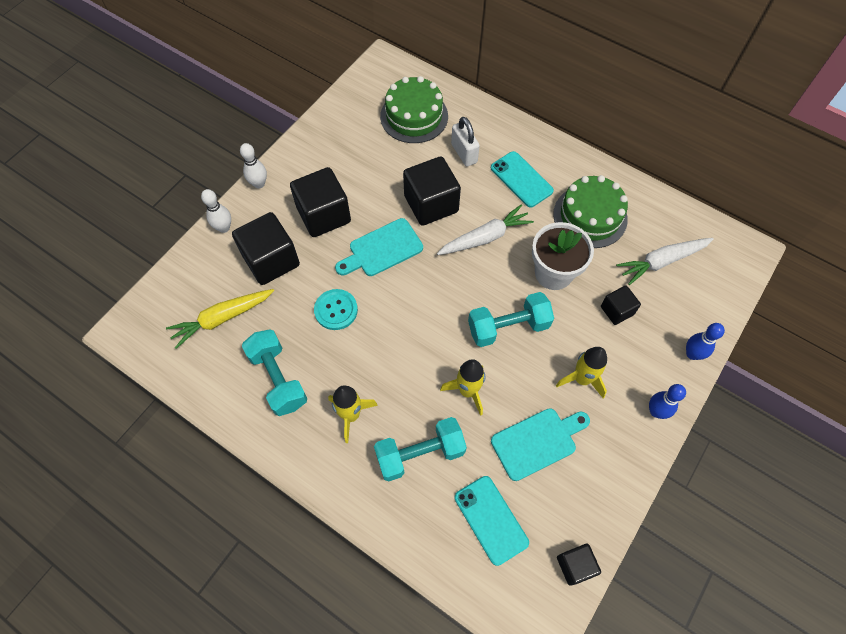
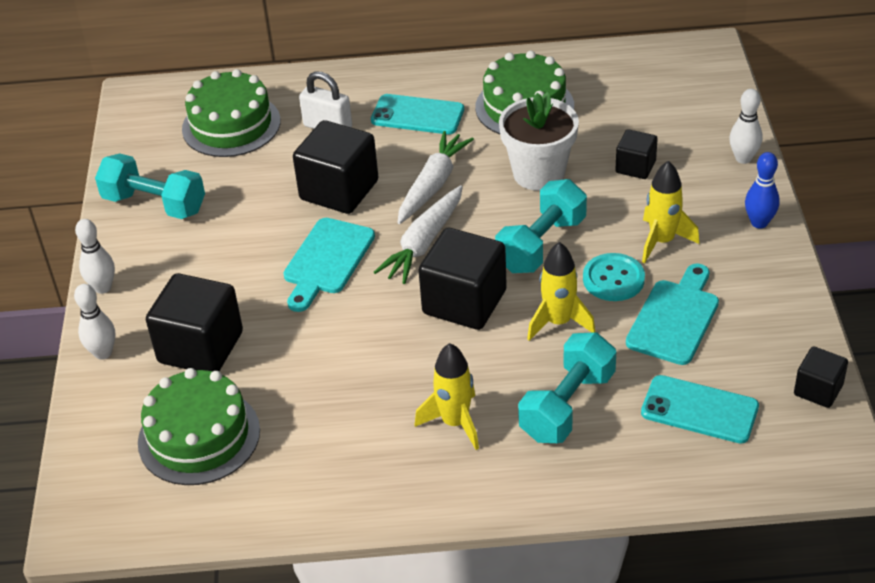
camera: 35 degrees left, 20 degrees down
(222, 319) = (199, 436): yellow carrot -> green cake
(278, 378) = (333, 445): turquoise dumbbell -> turquoise dumbbell (154, 204)
(324, 215) = (220, 270): black cube -> black cube (464, 302)
(336, 310) = (333, 344): turquoise button -> turquoise button (613, 279)
(661, 262) = (636, 103): white carrot -> white carrot (423, 243)
(692, 354) = (743, 158): blue bowling pin -> white bowling pin

